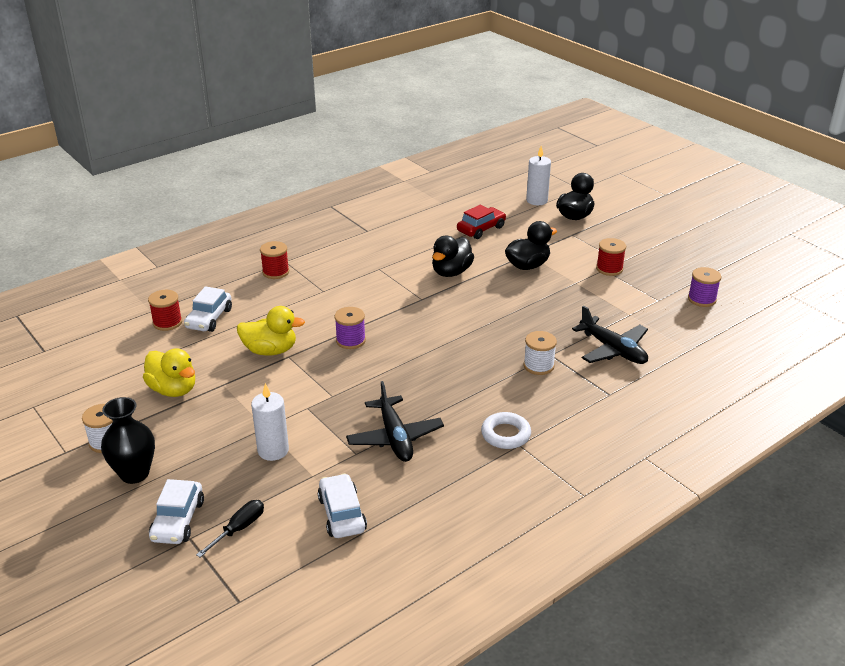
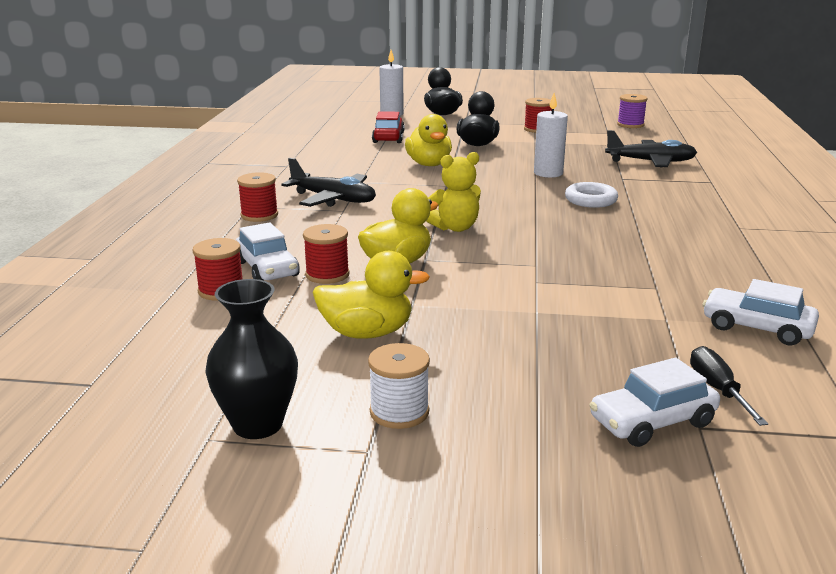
camera: 45 degrees left, 10 degrees down
(134, 473) = (505, 416): black vase -> black vase (258, 424)
(178, 520) = (652, 422): white car -> white car turned 105 degrees clockwise
(226, 339) = (327, 275): none -> red spool
(273, 450) = (588, 322): white candle -> white candle (548, 173)
(350, 340) = (455, 228): purple spool -> yellow teddy bear
(394, 437) = (654, 264): black plane -> black plane (333, 199)
(451, 272) = (429, 164): black duck -> yellow duck
(505, 434) = (716, 226): white ring -> white ring (590, 200)
(538, 366) = (631, 186): white spool -> none

